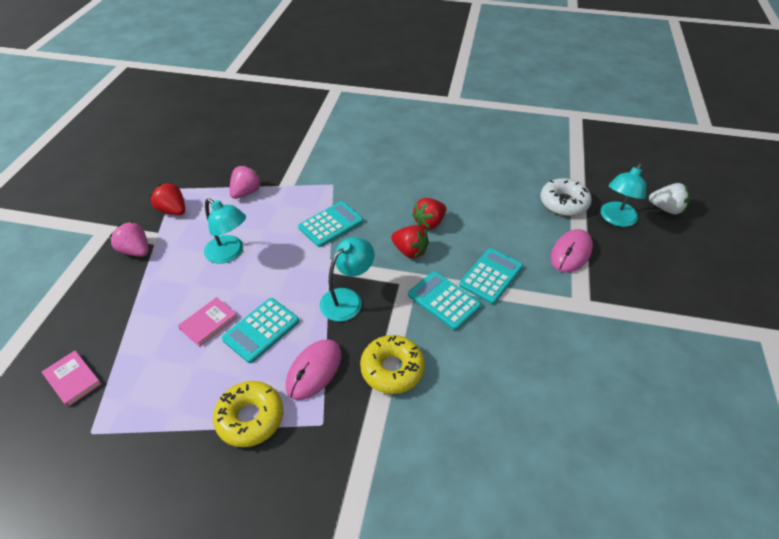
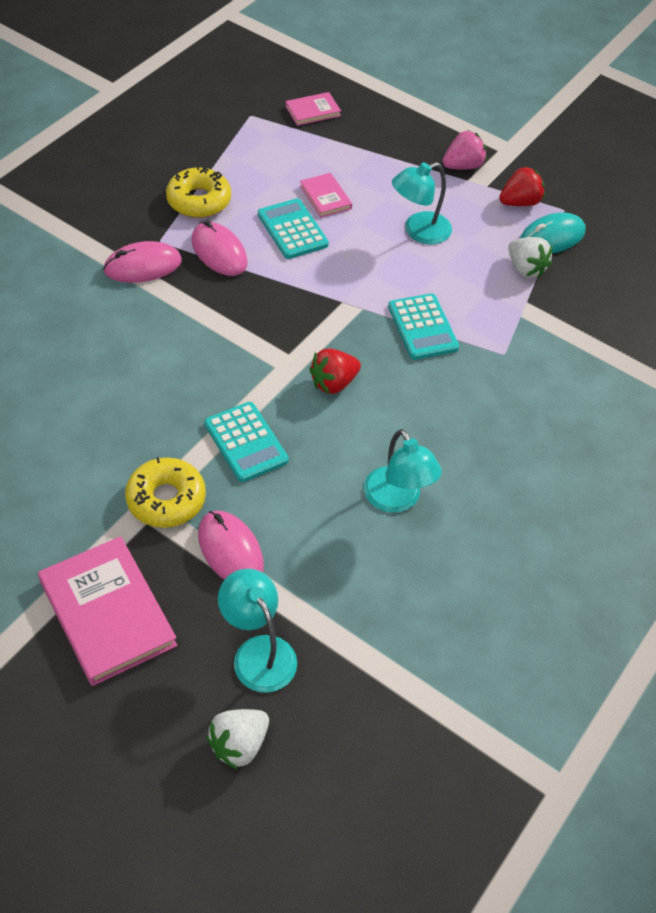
camera: 110 degrees right, 5 degrees up
(207, 188) = (552, 237): none -> turquoise mouse
(246, 192) = (525, 269): pink strawberry -> white strawberry
(347, 299) = (292, 303): turquoise lamp -> turquoise lamp (397, 500)
(361, 421) = (143, 266): none -> pink mouse
(392, 369) = (181, 305): yellow donut -> yellow donut (166, 499)
(429, 223) = (373, 423): red strawberry -> none
(443, 300) = (238, 381): turquoise calculator -> none
(563, 203) = (329, 604): white donut -> none
(662, 290) = (107, 613): none -> pink book

